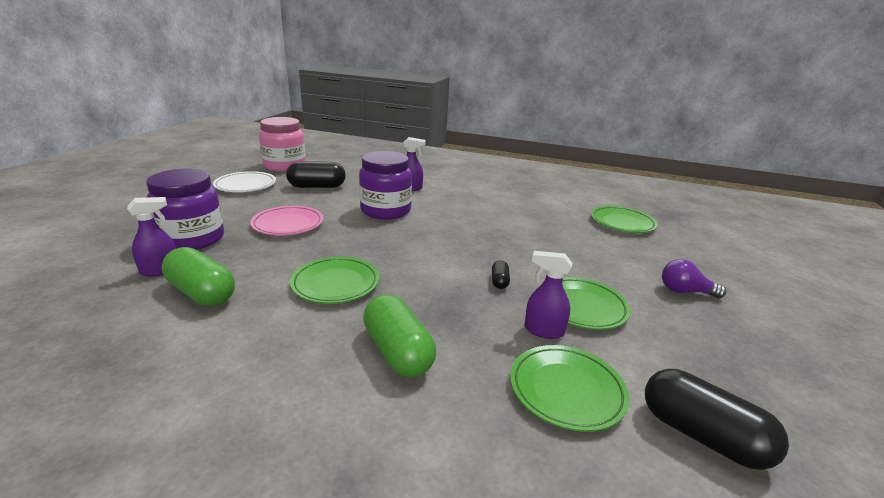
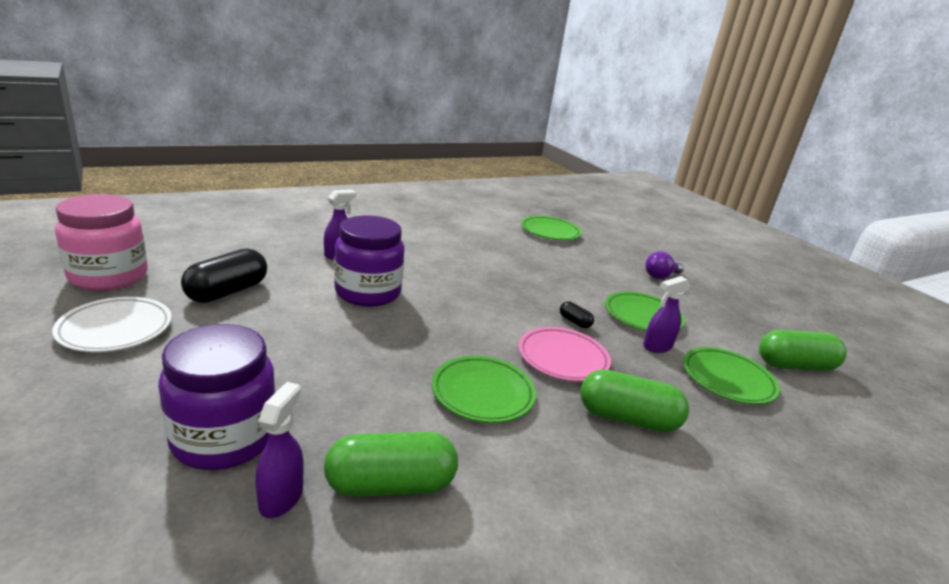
camera: 50 degrees left, 0 degrees up
(288, 224) = (302, 356): pink plate -> pink plate (563, 358)
(702, 436) = (794, 366): black capsule -> green capsule

